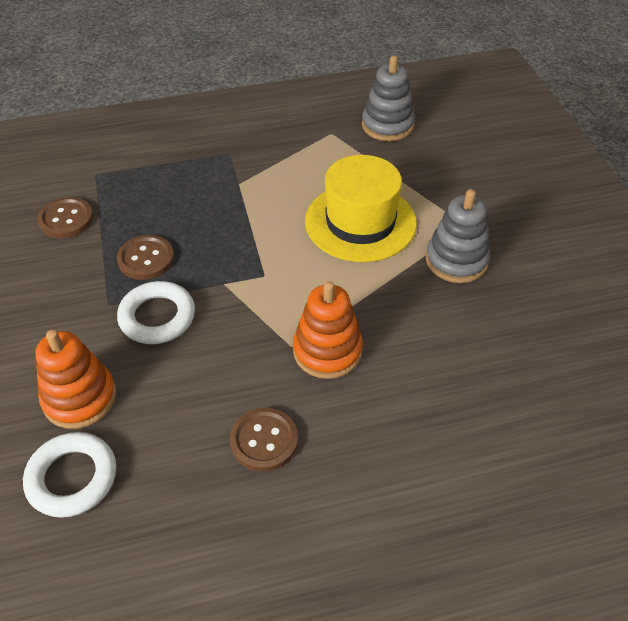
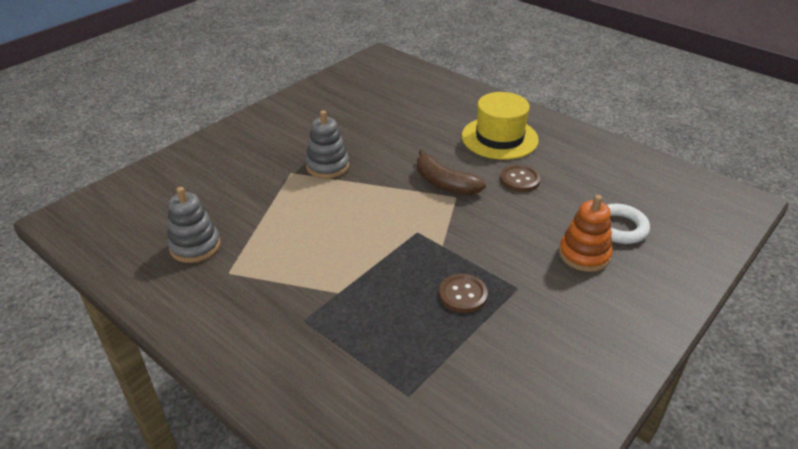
camera: 125 degrees left, 10 degrees down
(66, 219) = (476, 371): brown button -> none
(157, 317) = (499, 258): white ring -> none
(327, 351) = (445, 183): orange stacking toy -> brown banana
(360, 222) = (327, 214): yellow hat -> yellow hat (499, 138)

